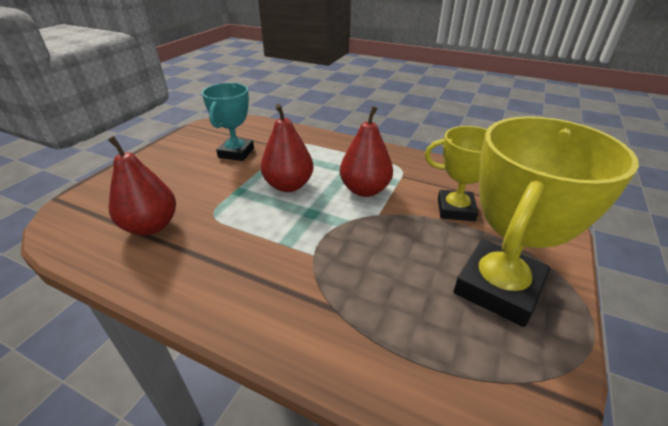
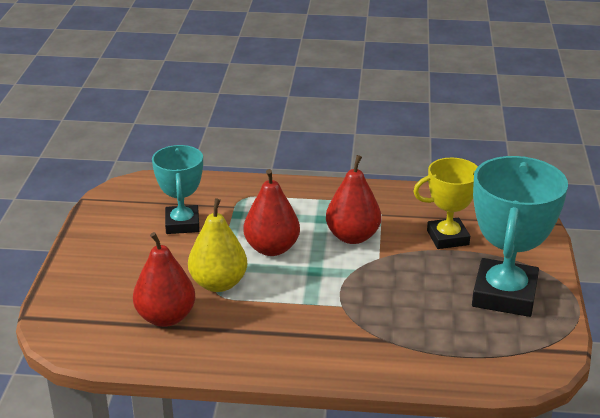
camera: 20 degrees left, 5 degrees down
(221, 206) = (218, 284): none -> yellow pear
(497, 287) = (504, 294): yellow trophy -> turquoise trophy

